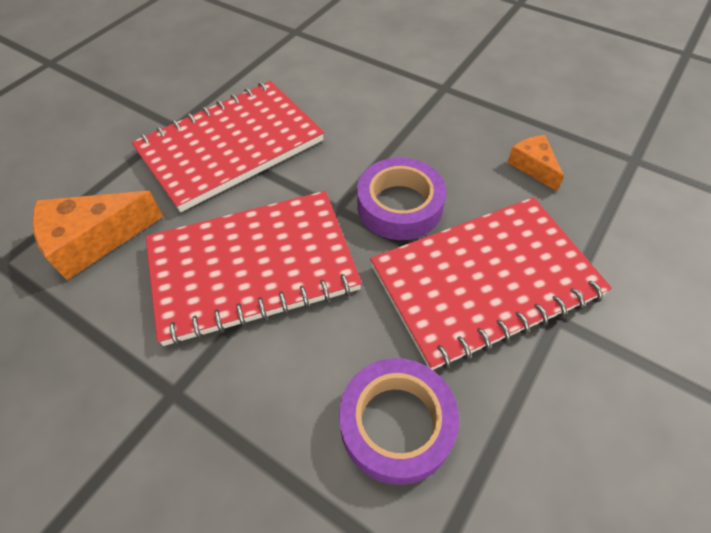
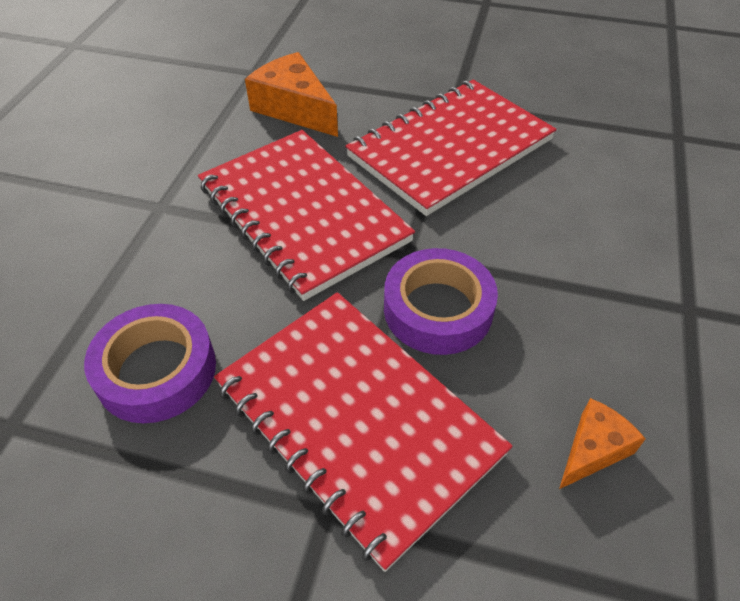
camera: 70 degrees right, 5 degrees down
(230, 146) = (450, 148): red notebook -> red notebook turned 75 degrees counterclockwise

